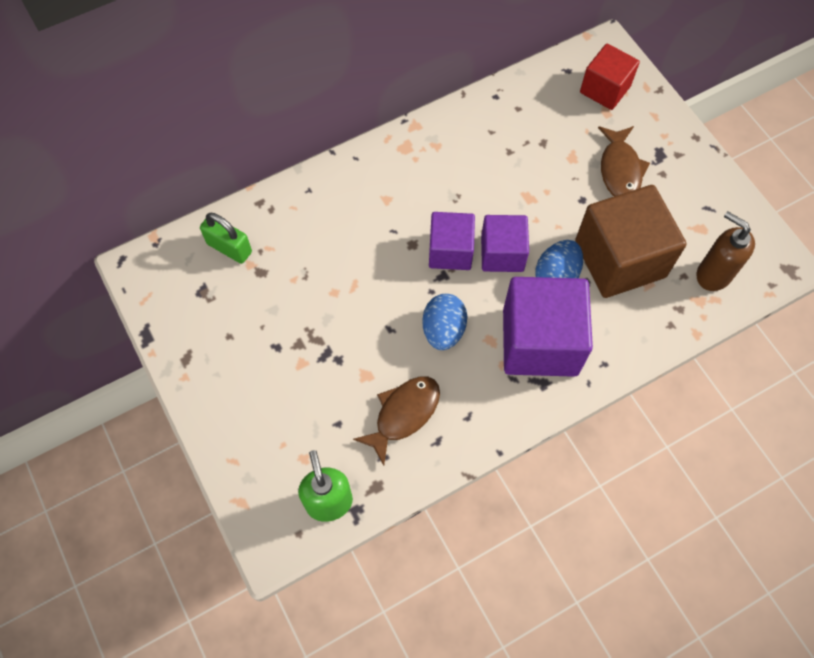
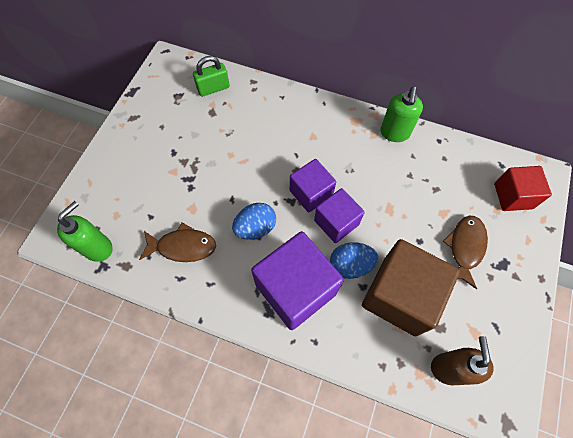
camera: 50 degrees right, 0 degrees up
(229, 248) = (213, 88): green padlock -> green padlock turned 75 degrees clockwise
(452, 126) = (394, 133): none -> green soap dispenser
(620, 169) = (465, 248): brown fish -> brown fish turned 150 degrees clockwise

